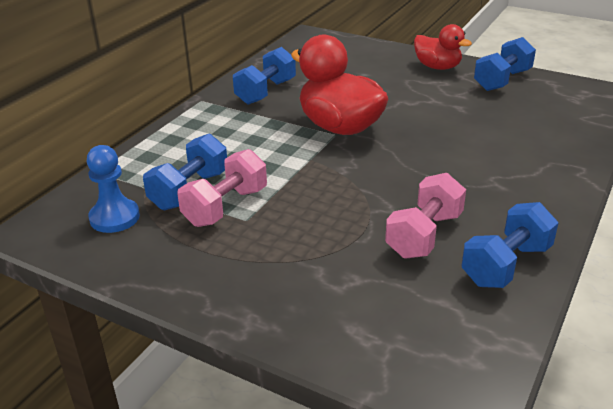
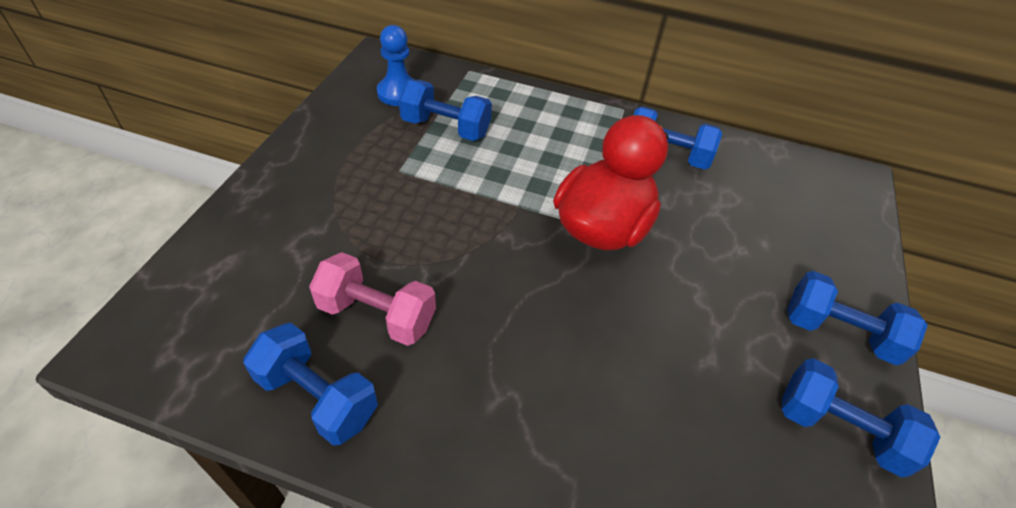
camera: 75 degrees right, 15 degrees up
(226, 207) = (420, 155): pink dumbbell -> none
(437, 67) = (838, 333): red duck -> blue dumbbell

